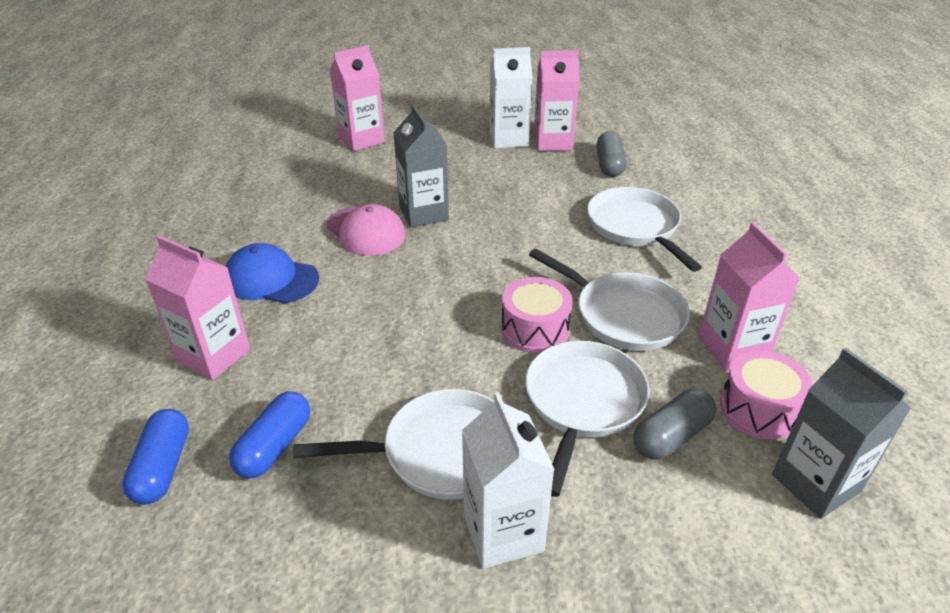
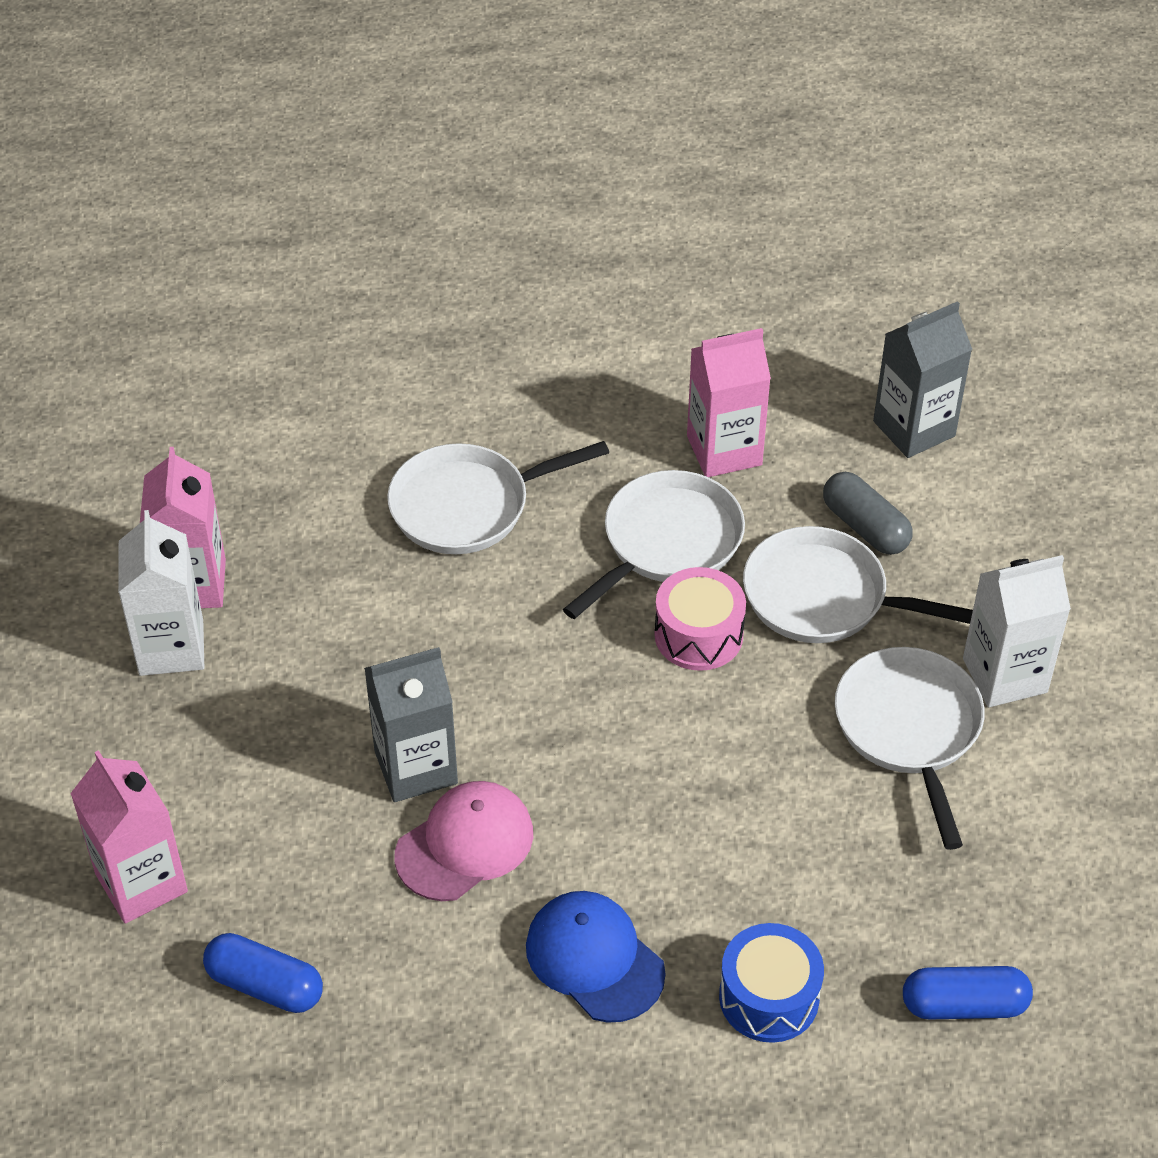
camera: 90 degrees left, 10 degrees up
(214, 355) = (769, 997): pink carton -> blue drum
(271, 279) = (594, 958): blue cap -> blue cap turned 120 degrees clockwise
(275, 446) = (919, 893): blue capsule -> blue capsule (265, 985)
(609, 165) = (282, 515): grey capsule -> none
(759, 409) = (820, 449): pink drum -> none

